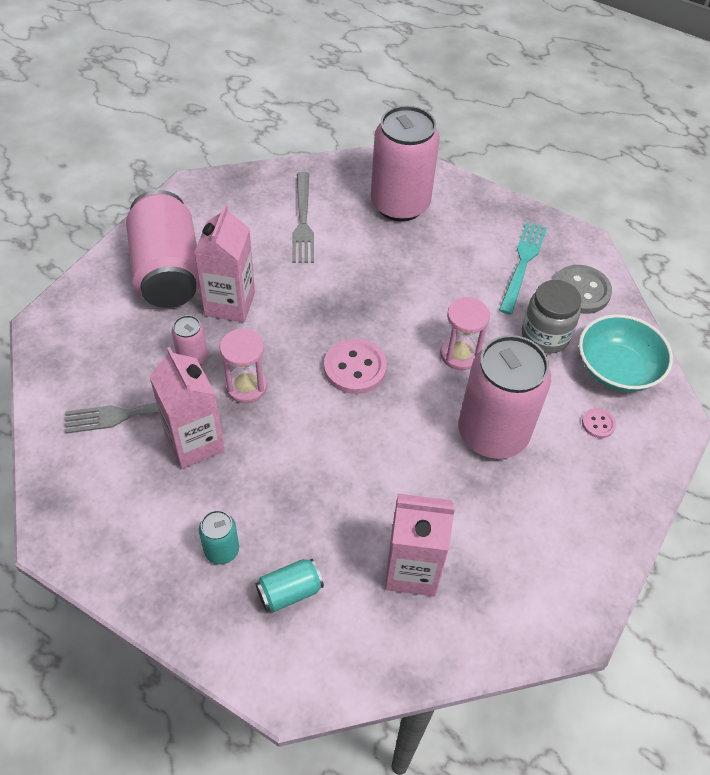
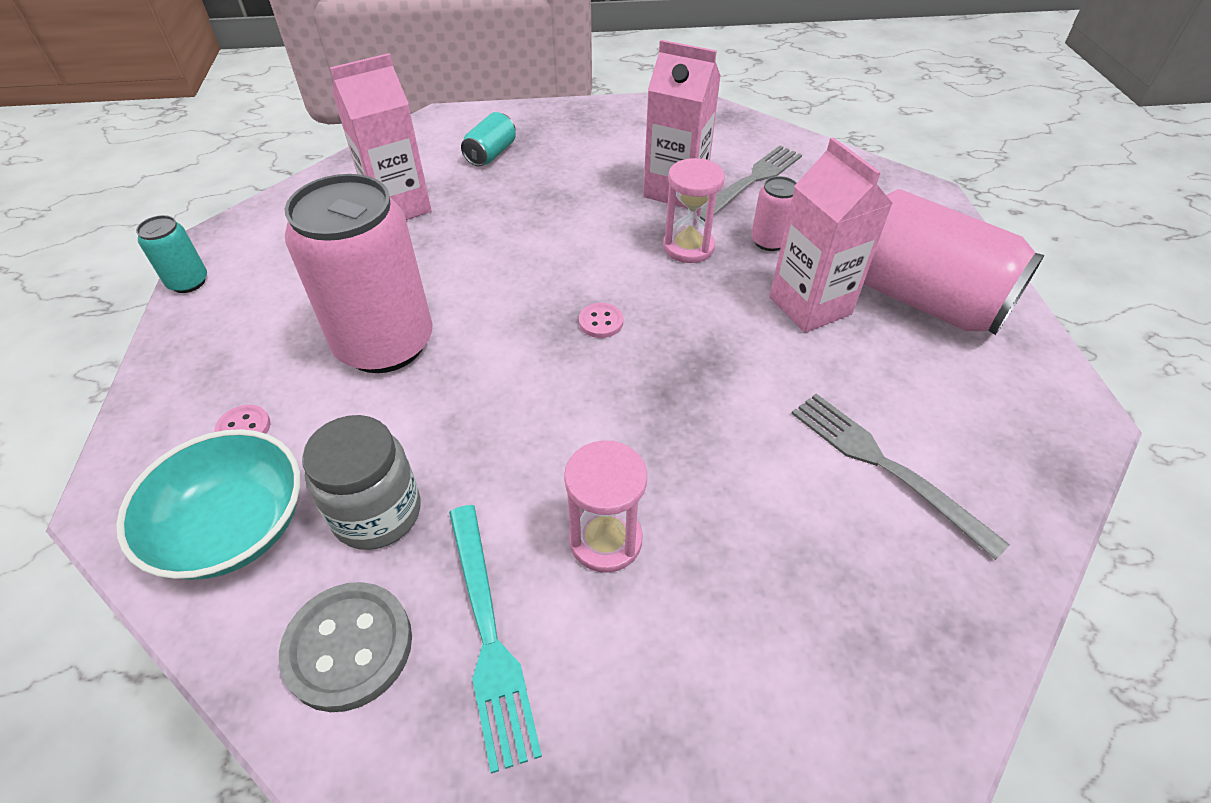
camera: 145 degrees right, 5 degrees down
(221, 550) = (568, 149): turquoise can -> turquoise can (188, 282)
(355, 368) = (601, 322): pink button -> pink button, size x0.51
(400, 204) = (798, 613): pink can -> none
(459, 354) = (488, 409): pink hourglass -> pink hourglass (605, 540)

